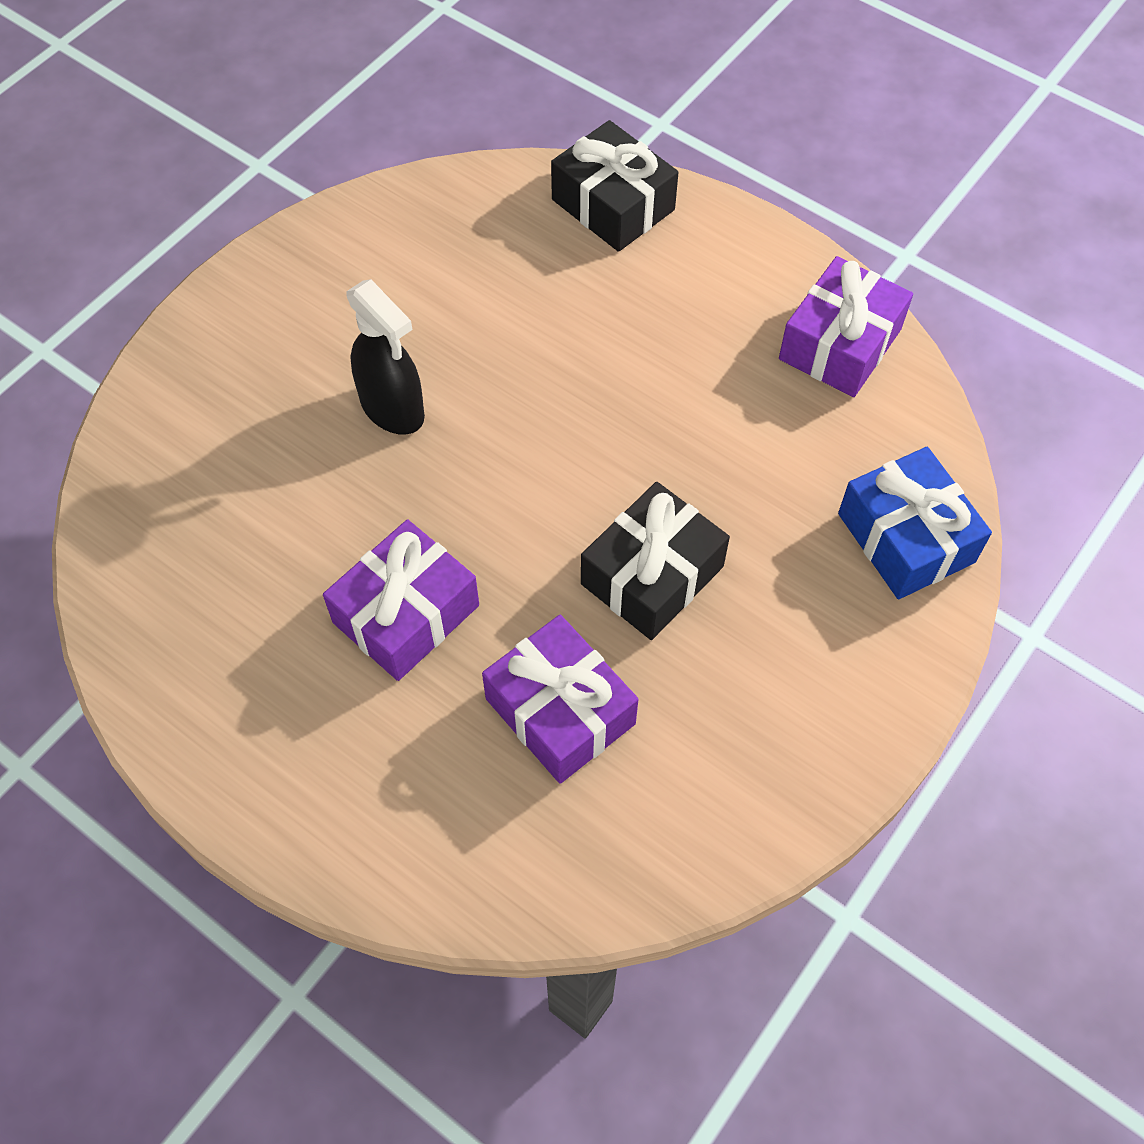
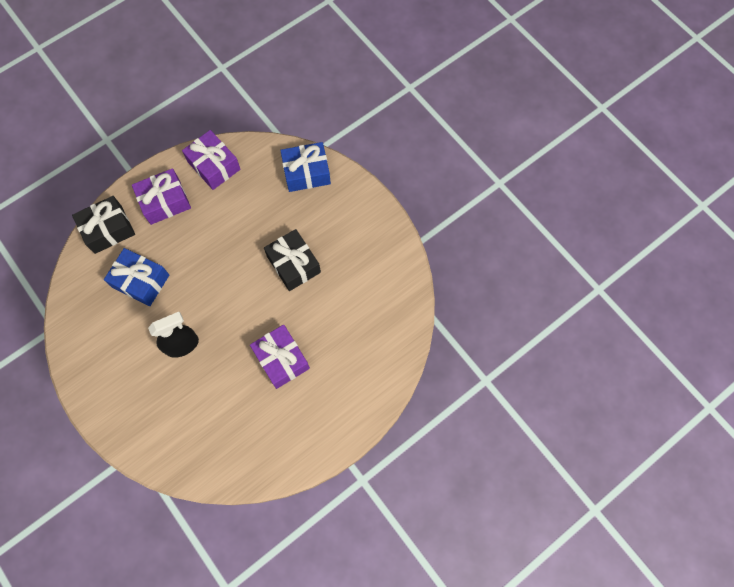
camera: 75 degrees left, 10 degrees up
(516, 293) = (141, 281): none -> blue gift
(560, 711) = (339, 312): purple gift -> purple gift (165, 202)

